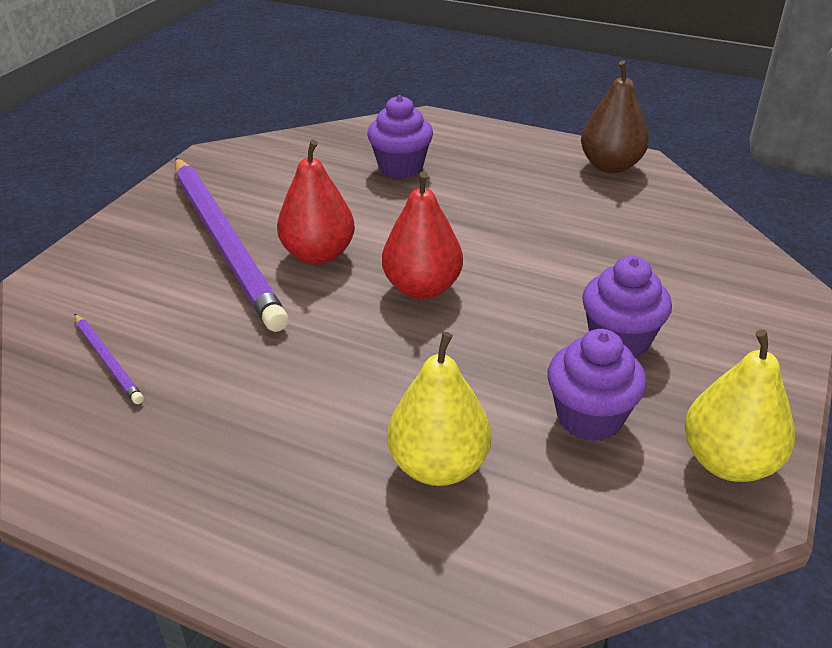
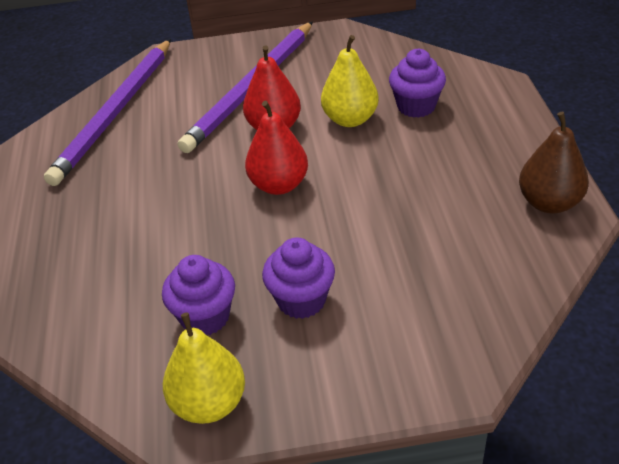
camera: 60 degrees right, 5 degrees up
(108, 360) = (115, 113): purple pencil -> purple pencil, size x2.40
(438, 466) = (116, 270): yellow pear -> yellow pear (350, 119)

